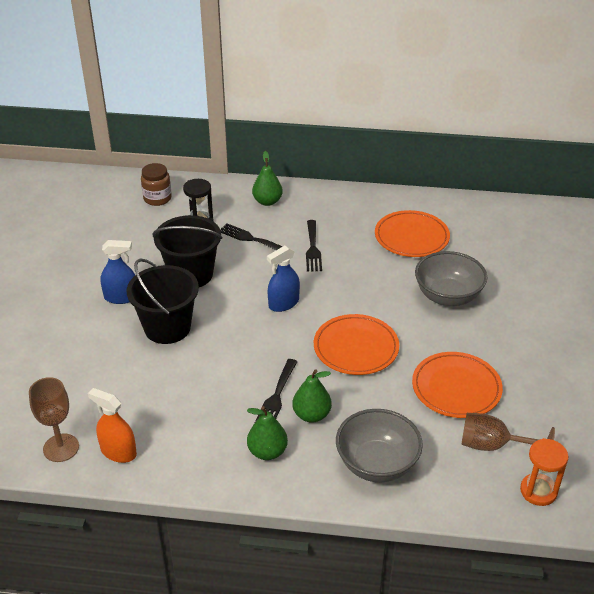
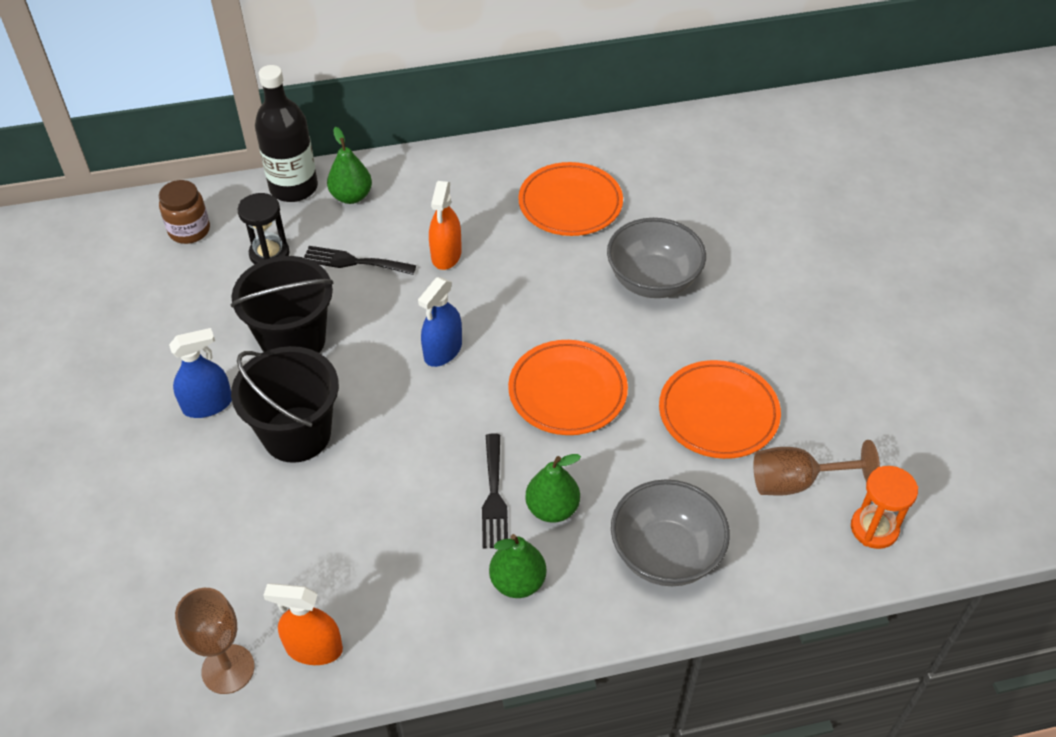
camera: 20 degrees left, 10 degrees up
(233, 189) = (293, 188): none -> black bottle
(313, 248) = (446, 255): black fork -> orange spray bottle

